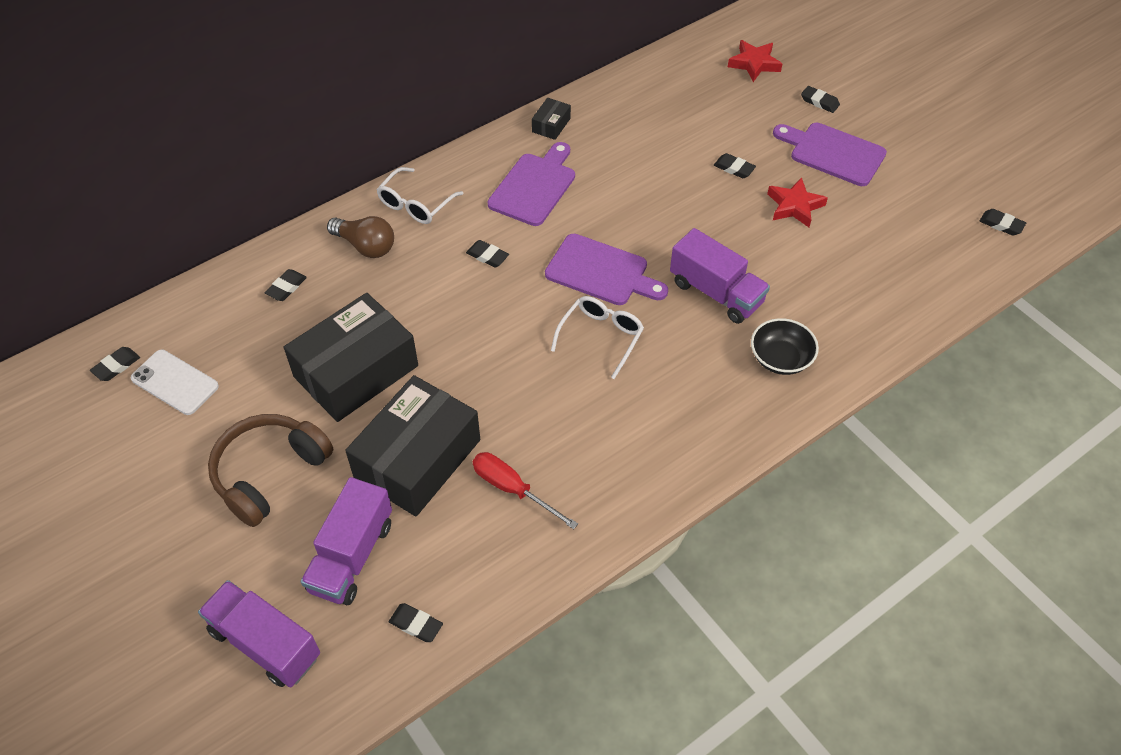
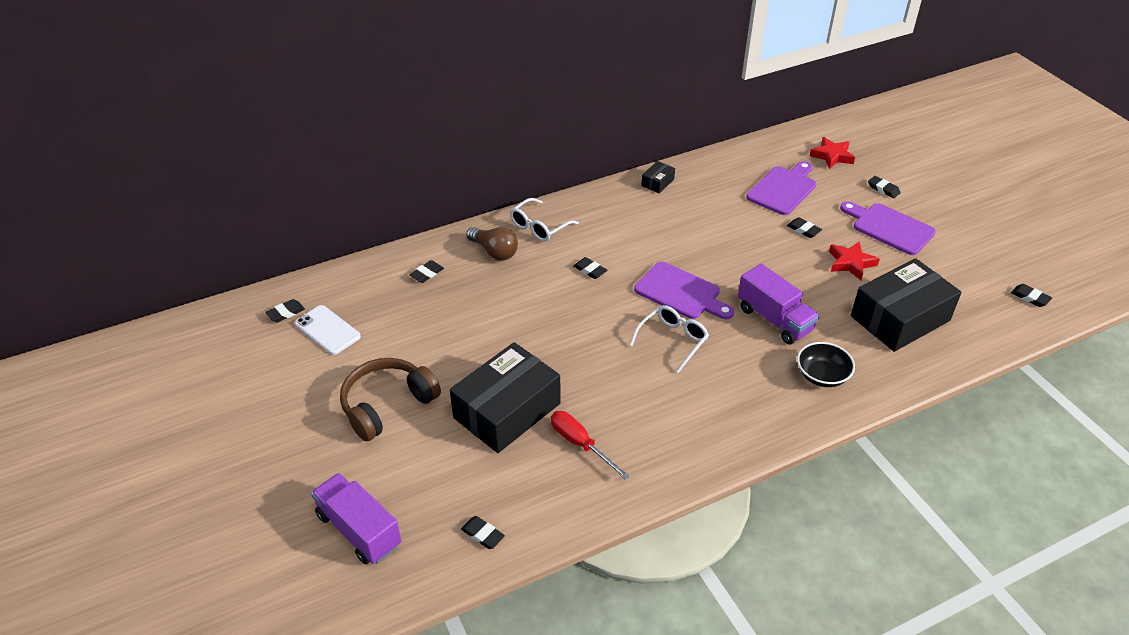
camera: 10 degrees right, 10 degrees down
(351, 556) = (440, 475): purple truck -> none
(356, 371) = (470, 340): black box -> black box (900, 318)
(534, 186) = (636, 225): purple cutting board -> purple cutting board (783, 189)

